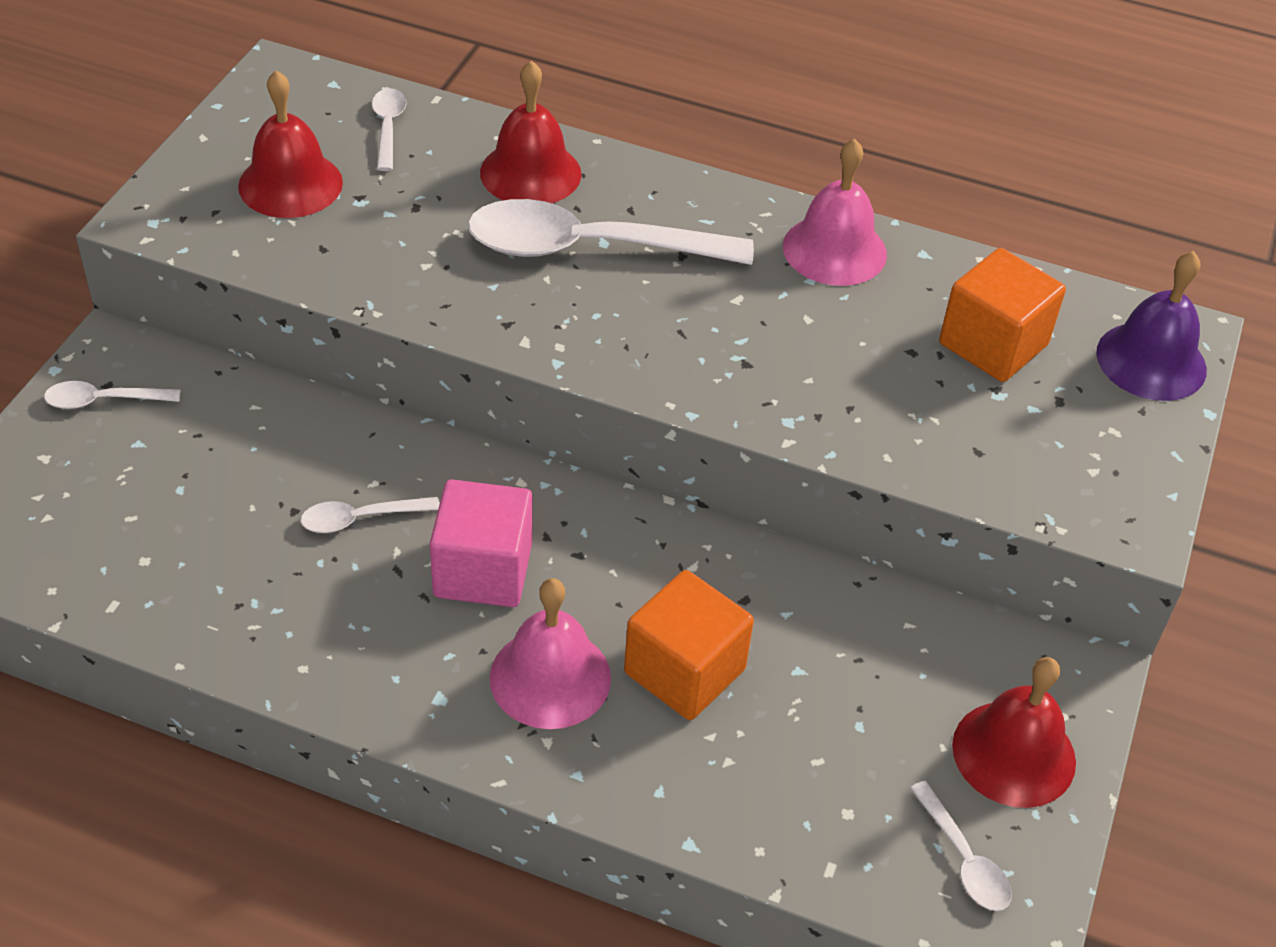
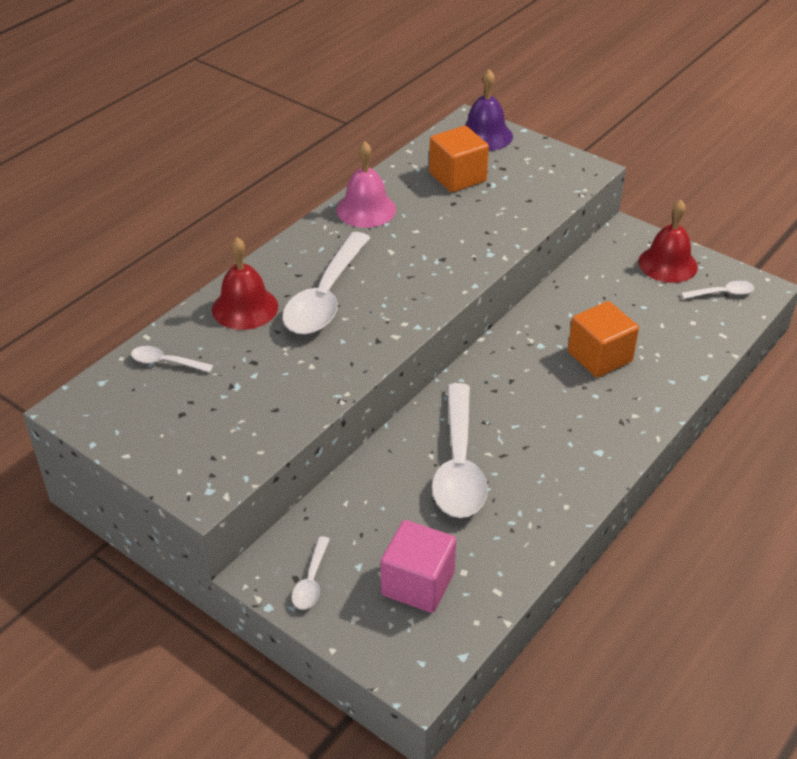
camera: 70 degrees left, 5 degrees down
(290, 184) = (202, 416): red bell -> none
(360, 519) = (459, 465): white spoon -> white spoon, size x2.21
(483, 570) = (513, 419): pink cube -> pink cube (418, 583)
(550, 677) = (594, 406): pink bell -> none

